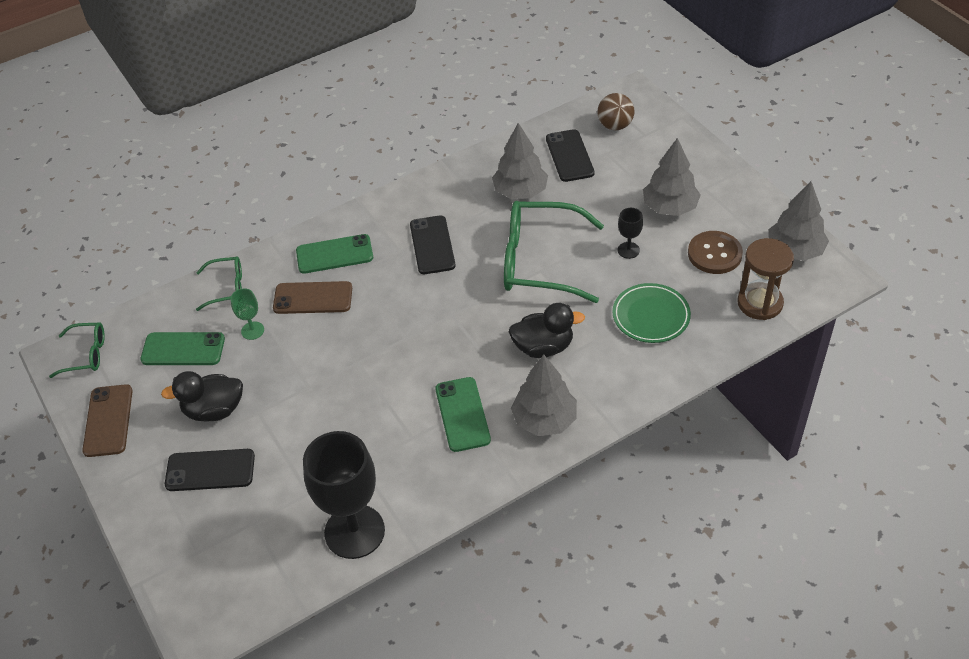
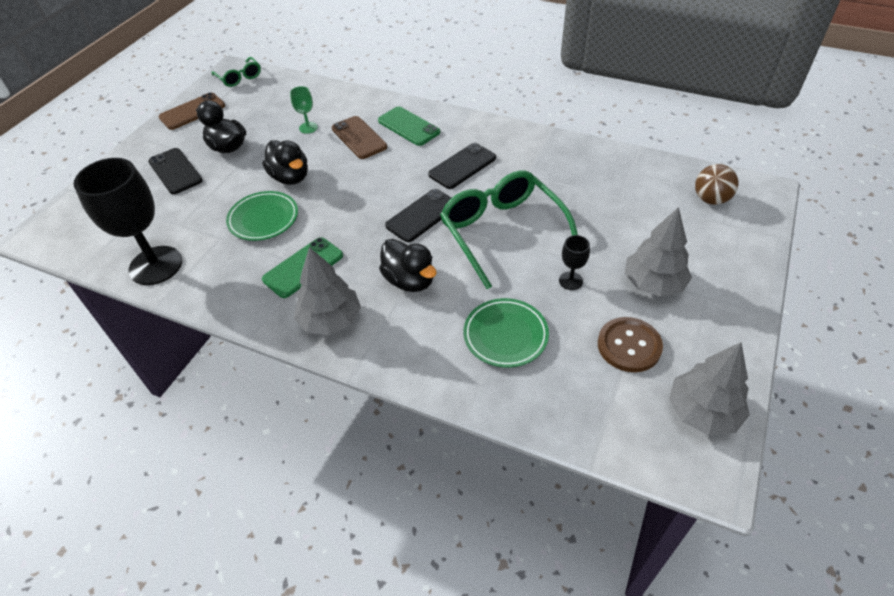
camera: 55 degrees right, 0 degrees up
(183, 349) = (270, 109): green phone -> none
(227, 288) = (337, 99): green glasses -> none
(321, 376) = (290, 177): none -> black duck
(365, 420) = (263, 219): none -> green plate
(520, 191) = (568, 183): grey tree -> none
(569, 156) = (640, 190): black phone -> black phone (422, 215)
(760, 303) = (599, 415): brown hourglass -> none

